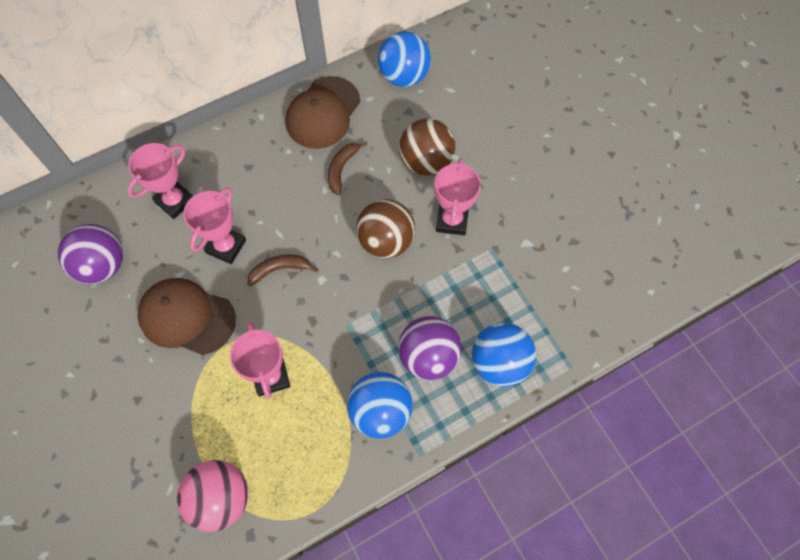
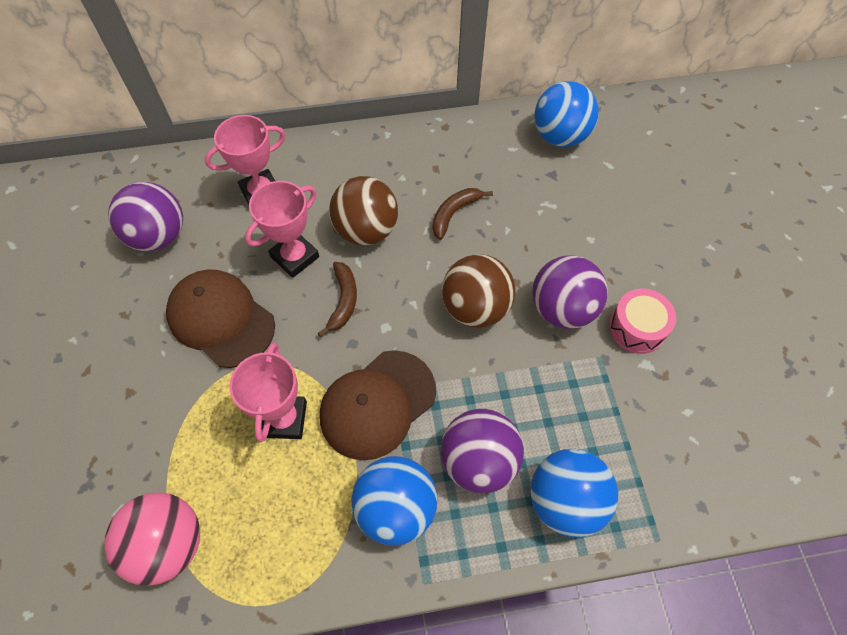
camera: 20 degrees right, 5 degrees down
(280, 269) = (343, 301): brown banana -> brown banana turned 90 degrees clockwise
(323, 113) = (455, 149): brown cap -> brown cap (377, 404)
(426, 162) = (553, 234): brown ball -> brown ball (366, 230)
(452, 220) = (562, 309): pink trophy -> purple ball
(511, 217) = (637, 328): none -> pink drum

